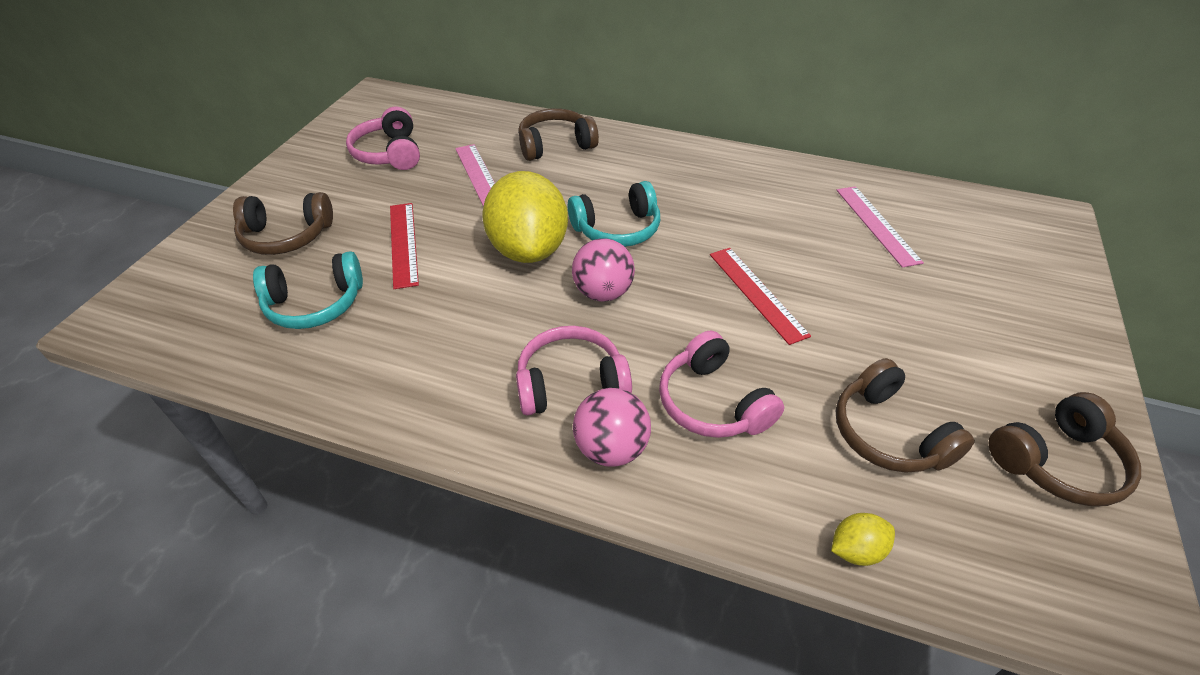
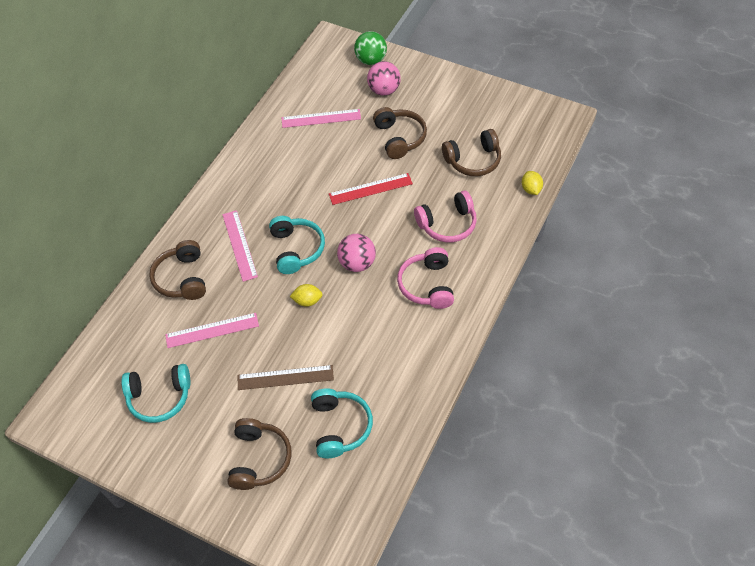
camera: 80 degrees left, 10 degrees up
(389, 153) = (159, 397): pink headphones -> turquoise headphones
(403, 244) = (285, 377): red ruler -> brown ruler
(528, 249) = (307, 301): yellow lemon -> yellow lemon, size x0.41
(611, 448) = (472, 271): pink ball -> pink ball (384, 90)
(614, 180) = (239, 245): none -> pink ruler
(1046, 266) = (371, 60): none -> green ball
(1057, 462) = (493, 108): brown headphones -> brown headphones (399, 138)

